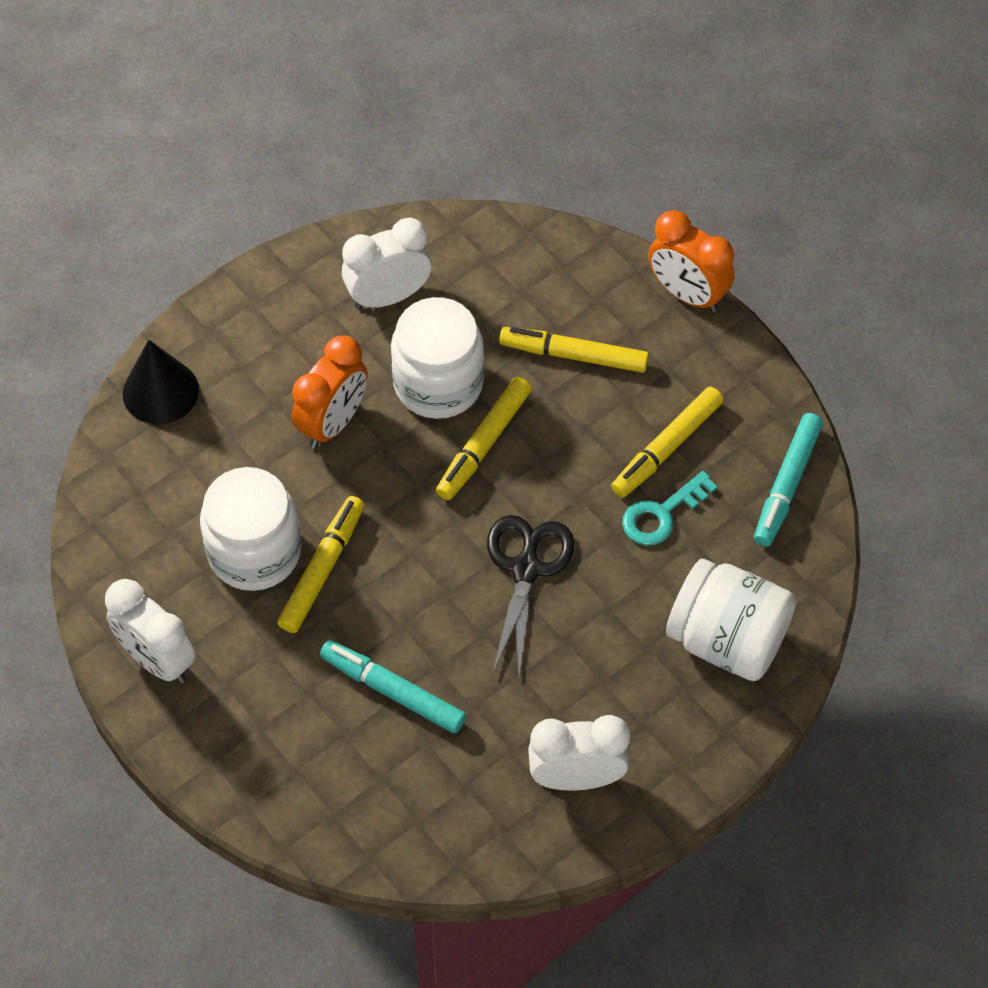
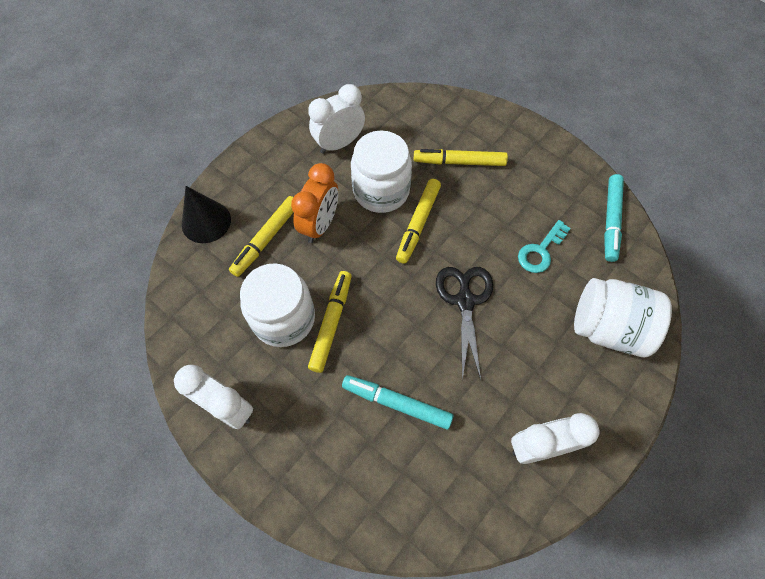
camera: 10 degrees left, 5 degrees up
(667, 448) = (531, 209): yellow marker -> yellow marker (266, 239)
(687, 294) = (516, 118): orange clock -> none

